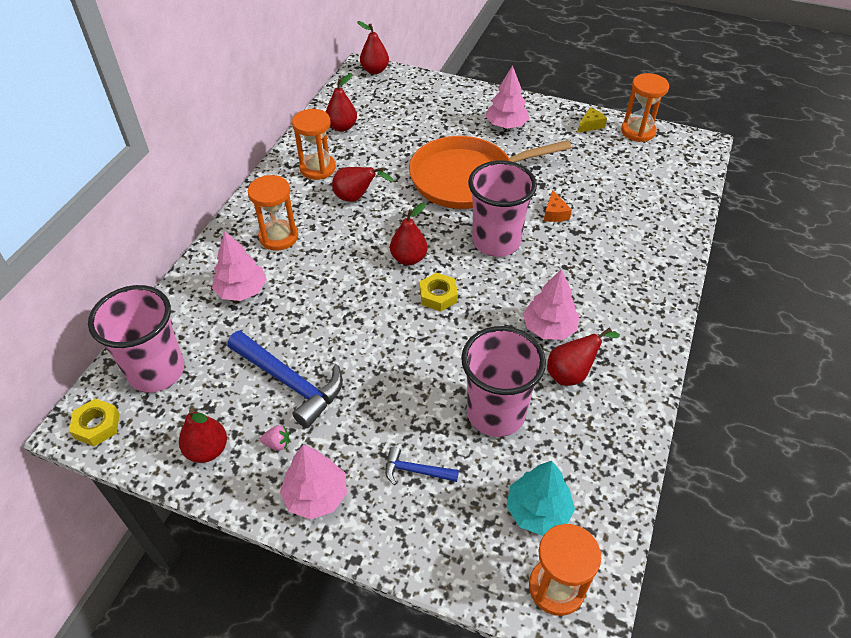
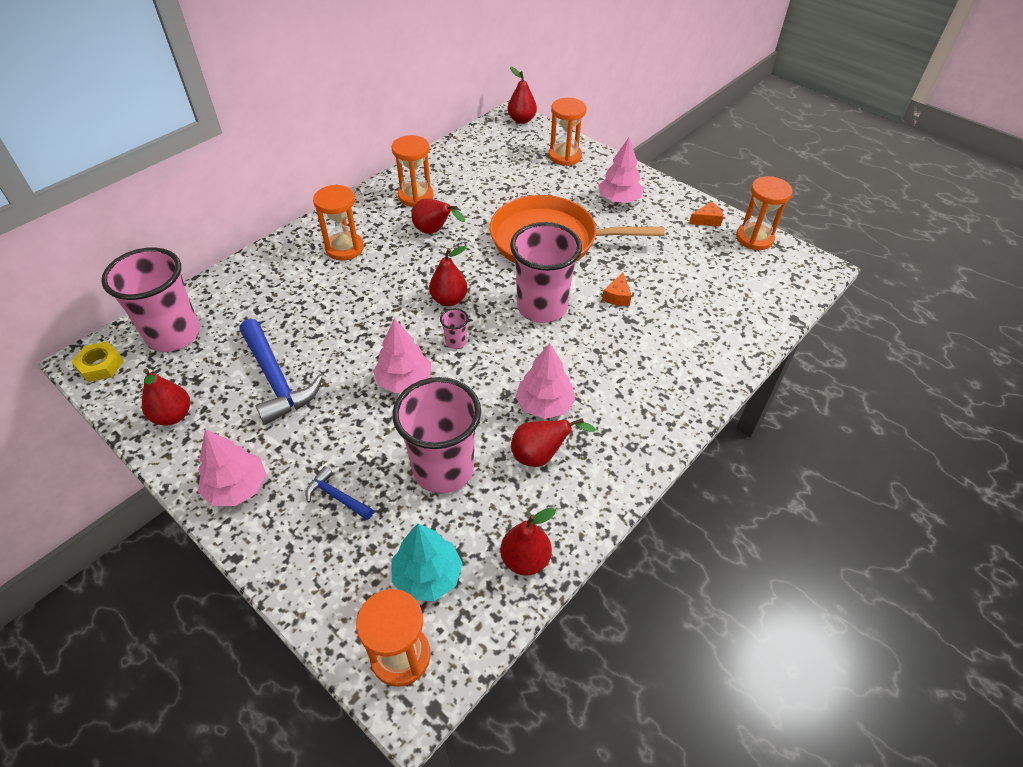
camera: 20 degrees right, 0 degrees up
(242, 291) = (285, 286): pink tree -> pink tree (404, 381)
(277, 443) = (233, 430): pink strawberry -> none
(342, 127) = (460, 164): red pear -> red pear (525, 559)
(435, 96) = (565, 156): none -> orange hourglass
(438, 296) = (456, 342): yellow nut -> pink cup
(590, 125) = (706, 220): yellow cheese -> orange cheese

